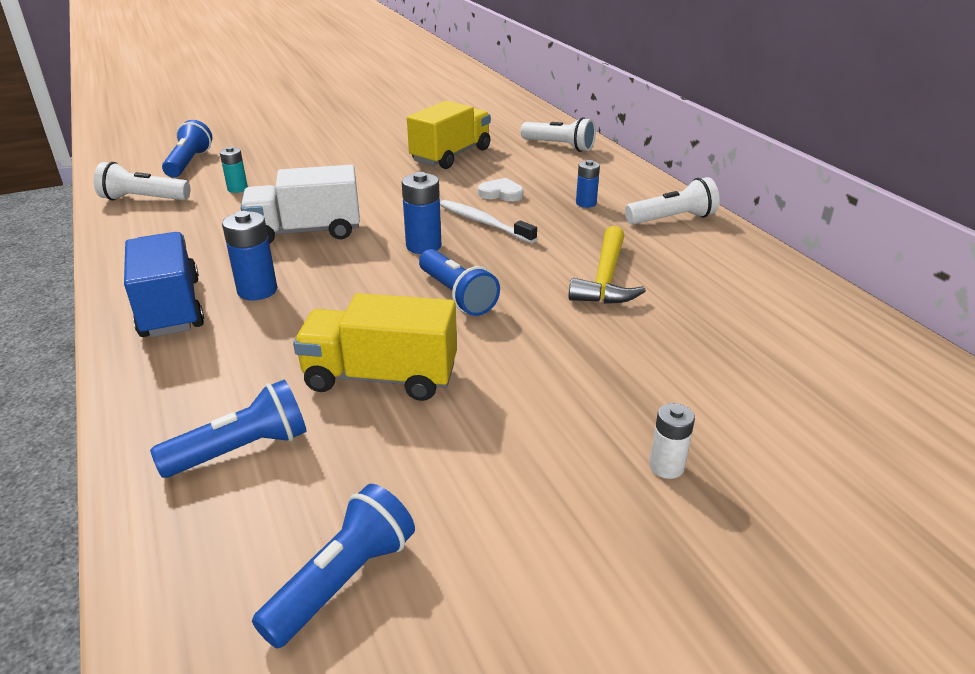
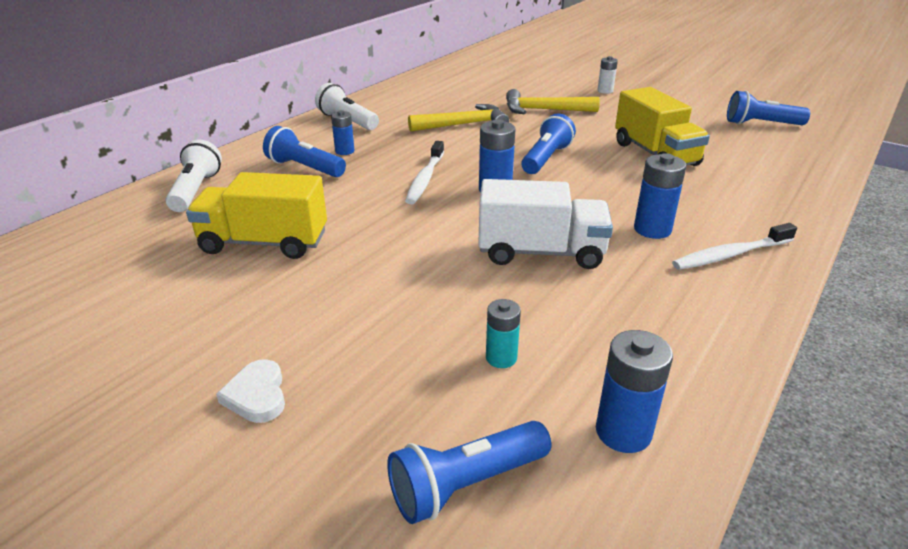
camera: 120 degrees left, 0 degrees up
(143, 199) = (623, 432): white flashlight -> blue battery
(171, 308) = (730, 255): blue truck -> white toothbrush
(241, 450) = (761, 166): blue flashlight -> blue flashlight (304, 168)
(305, 232) = (541, 252): white truck -> white truck turned 45 degrees counterclockwise
(501, 193) = (355, 187): white heart -> white heart (257, 395)
(612, 356) = (544, 110): none -> yellow hammer

